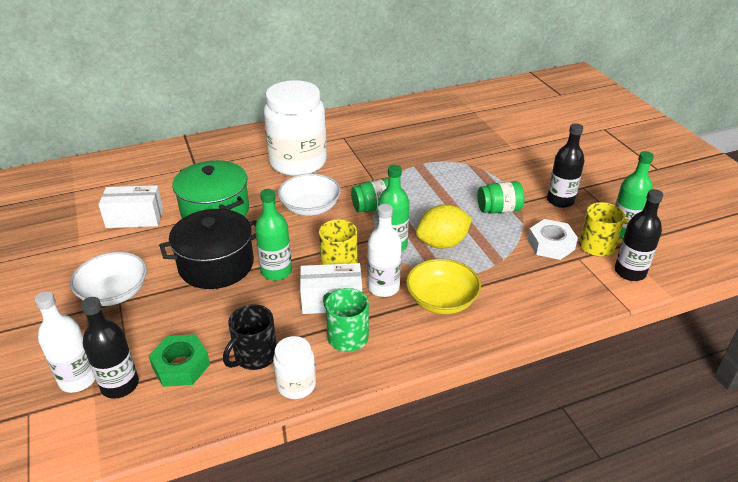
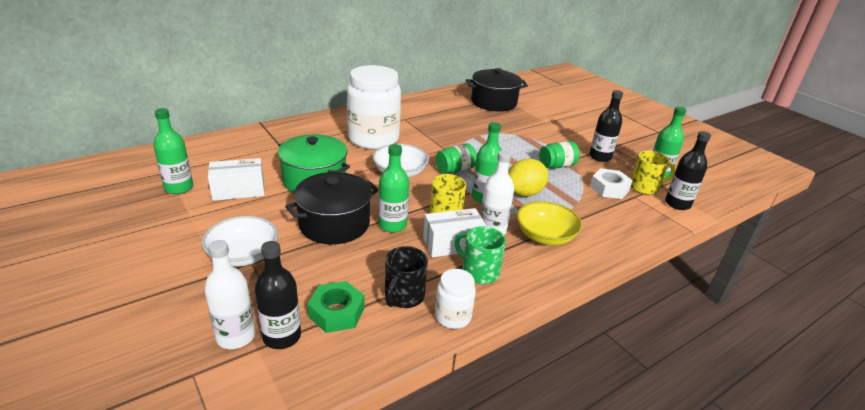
camera: 15 degrees left, 5 degrees down
(79, 211) = (179, 188): none -> green bottle
(460, 118) = (493, 102): none -> black pot

